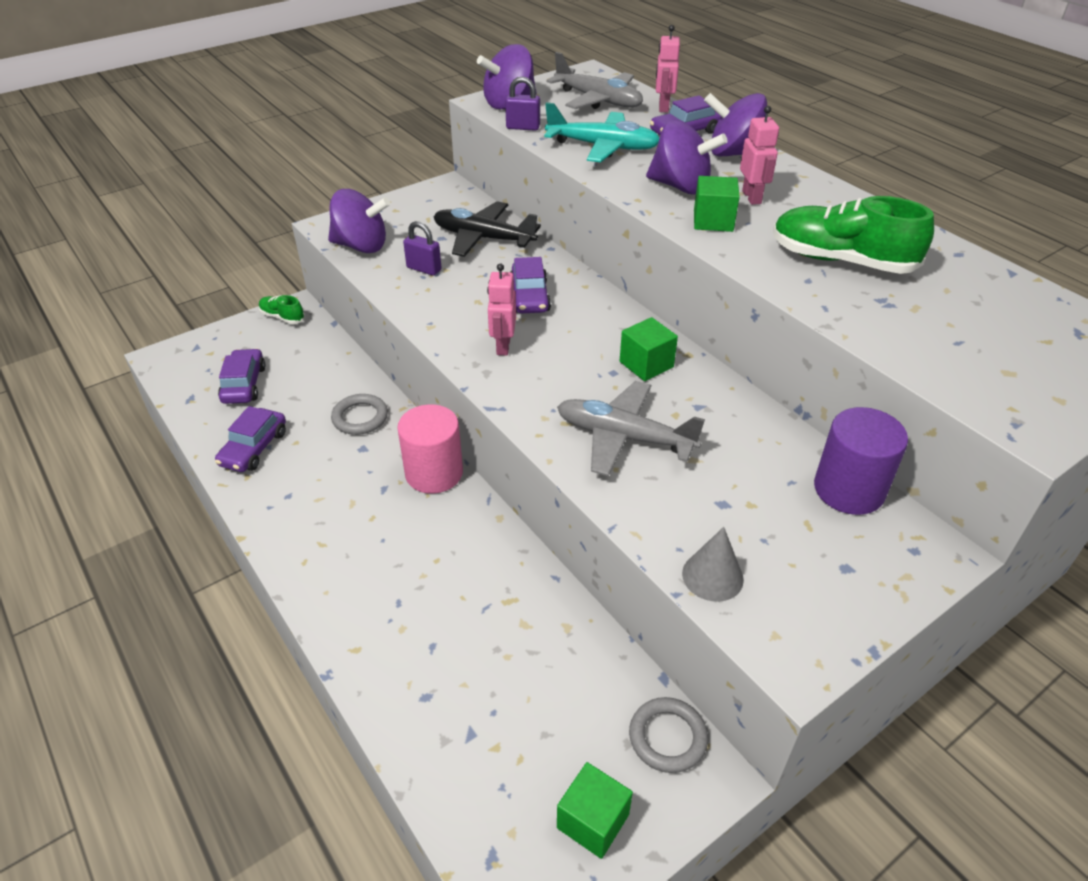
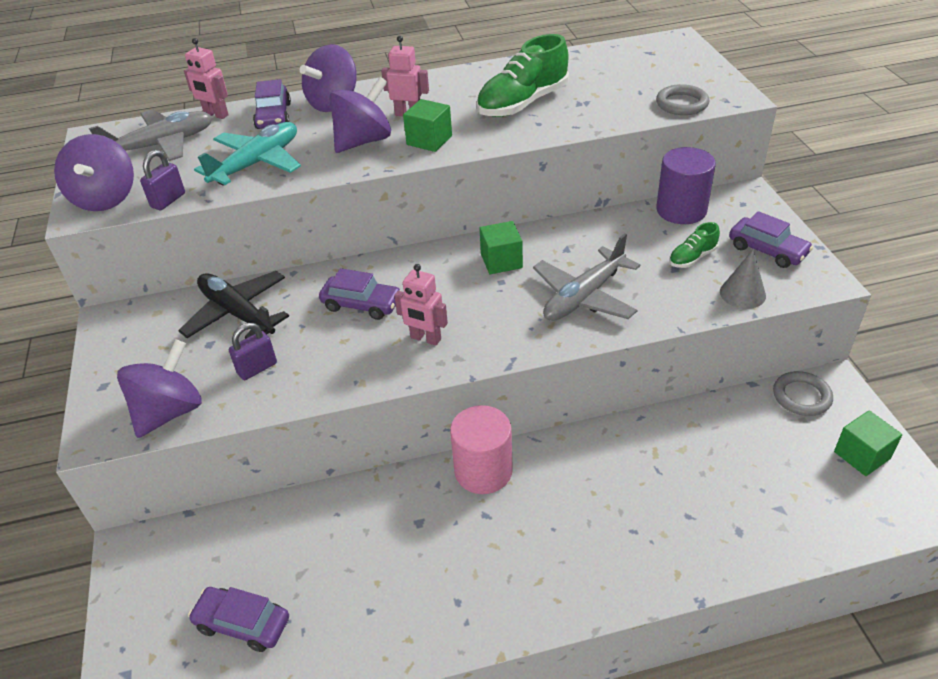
camera: 65 degrees left, 0 degrees up
(254, 448) = (365, 626): purple car -> purple car (767, 250)
(282, 317) = (136, 564): green shoe -> green shoe (692, 258)
(360, 417) = (370, 516): grey ring -> grey ring (682, 104)
(483, 238) = (237, 313): black plane -> black plane turned 90 degrees clockwise

